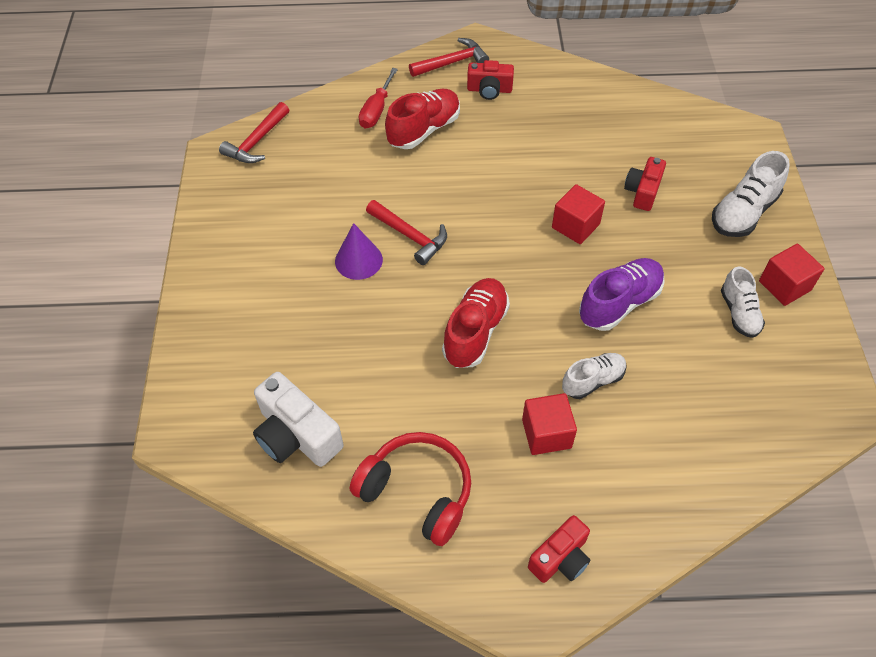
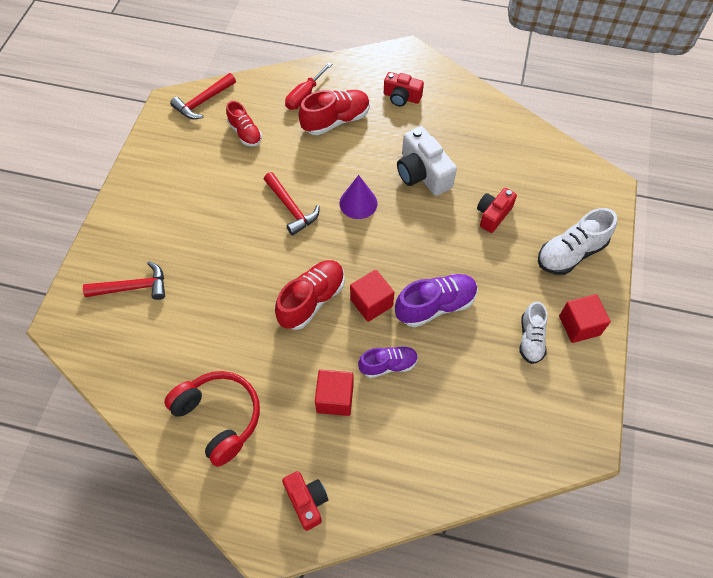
camera: 15 degrees right, 5 degrees up
(296, 435) = (147, 348): white camera -> white camera (422, 174)
(322, 165) = (245, 133): none -> red shoe
(358, 260) = (244, 219): purple cone -> purple cone (358, 203)
(452, 62) = (381, 67): red hammer -> red hammer (133, 287)
(560, 558) = (306, 501): red camera -> red camera turned 90 degrees counterclockwise
(575, 226) = (426, 231): red cube -> red cube (371, 303)
(593, 381) = (388, 365): white shoe -> purple shoe

